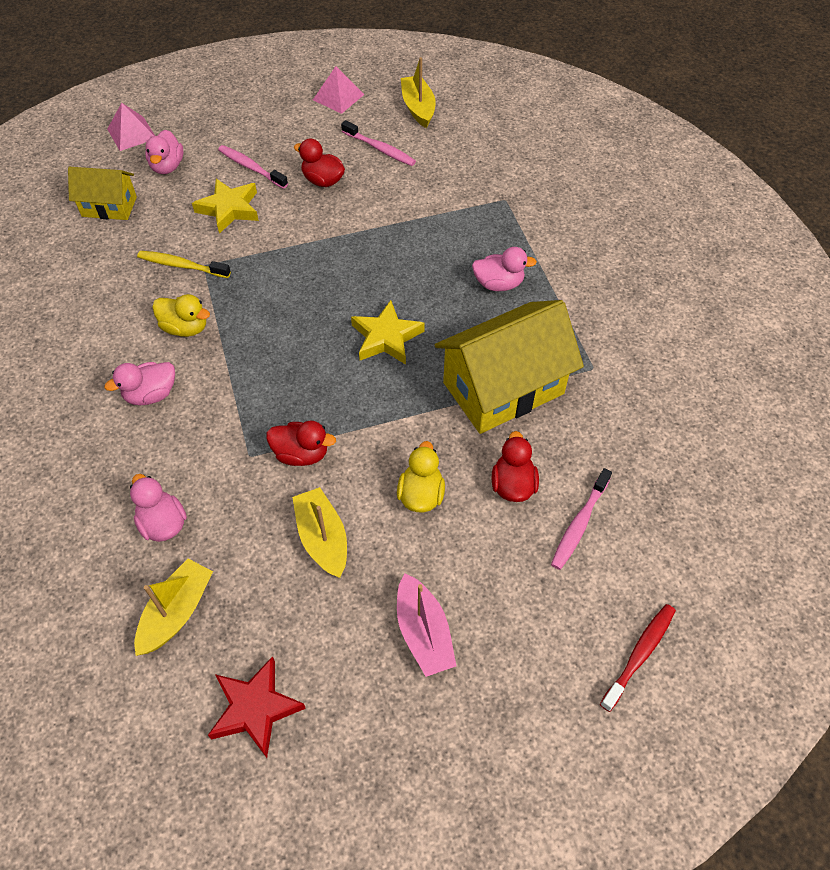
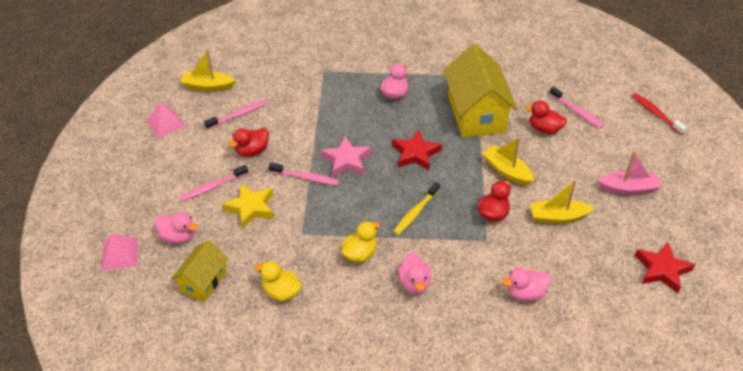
camera: 70 degrees left, 10 degrees down
(177, 612) = (592, 296): yellow boat -> yellow boat (507, 171)
(181, 265) = (296, 246): yellow toothbrush -> yellow toothbrush (415, 212)
(296, 241) = (306, 178): none -> pink toothbrush
(343, 270) = (346, 160): none -> pink star
(386, 337) = (415, 154): yellow star -> red star
(421, 495) = (540, 167): yellow duck -> yellow duck (281, 292)

